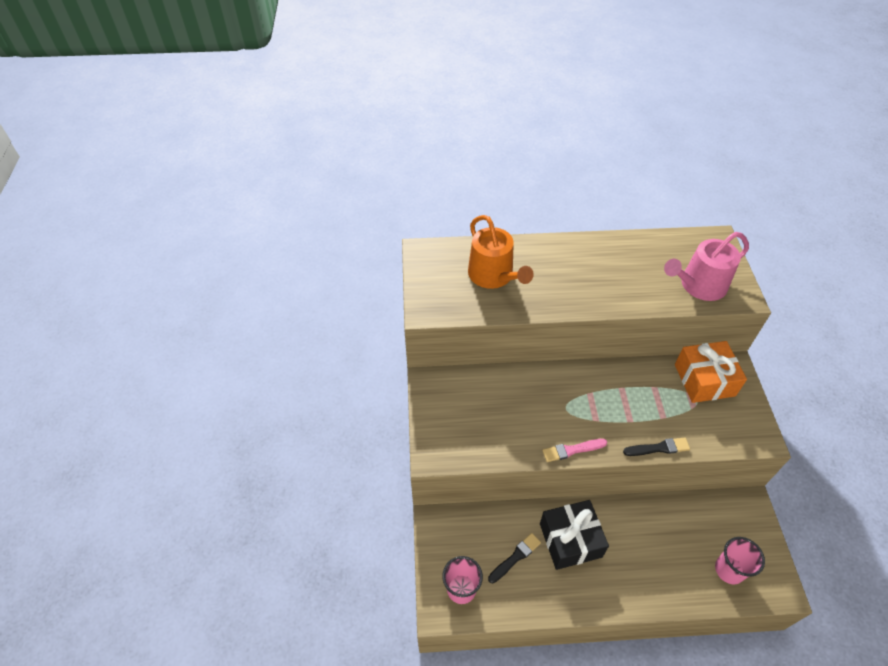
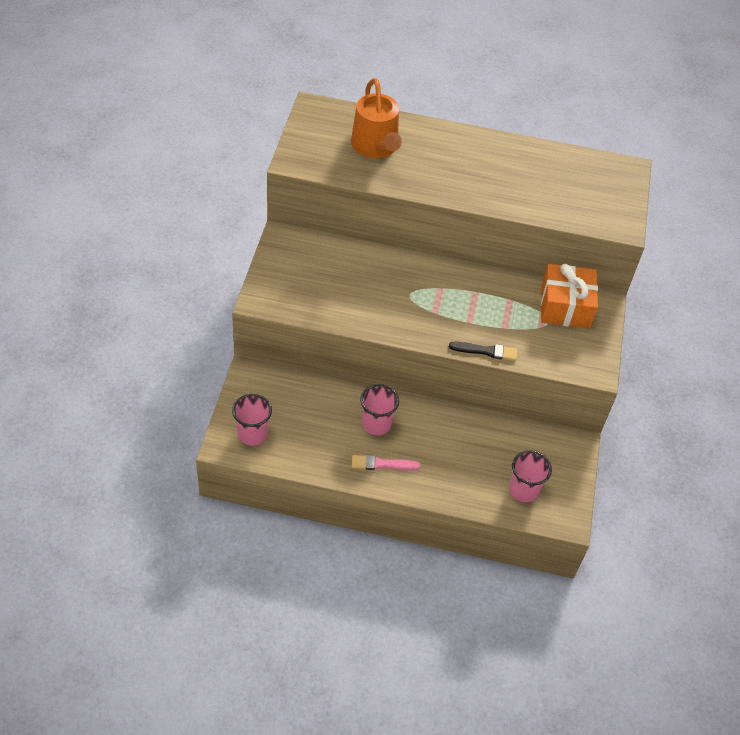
camera: 10 degrees right, 0 degrees up
(515, 557) = (316, 423): black brush -> none
(570, 540) = (376, 424): black gift -> pink cup
(572, 450) = (398, 331): pink brush -> pink brush (382, 464)
(699, 285) = (583, 206): pink watering can -> none

